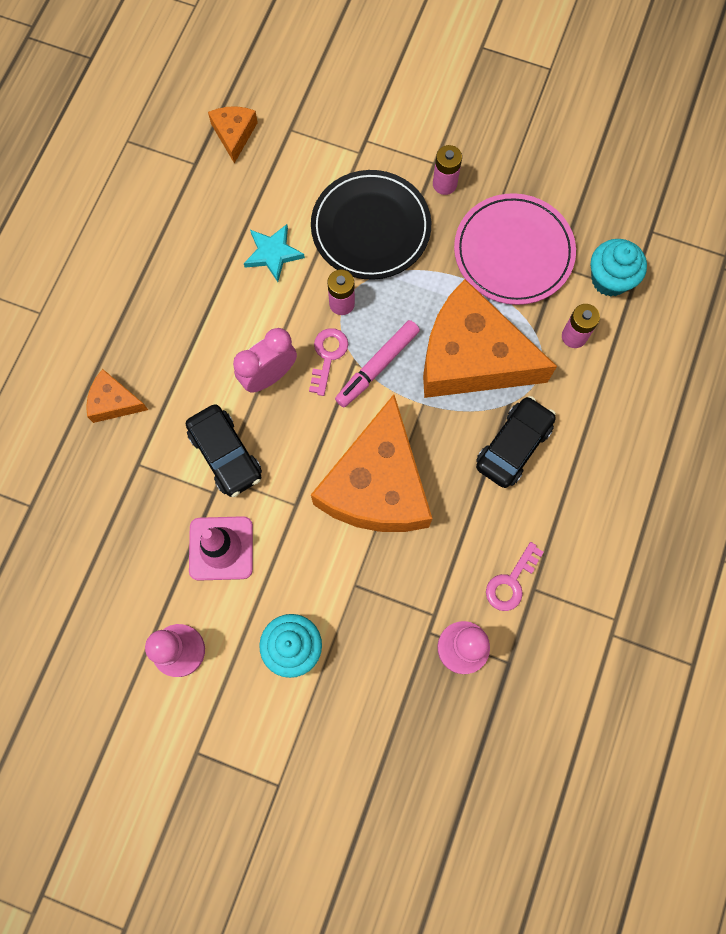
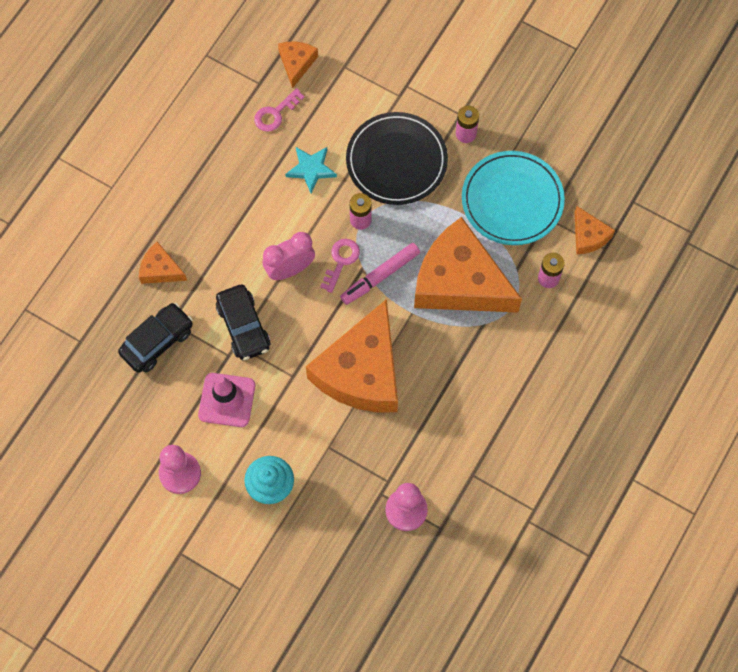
camera: 10 degrees right, 5 degrees down
(511, 582) = (455, 466): pink key -> pink key (275, 114)
(513, 252) = (512, 200): pink plate -> turquoise plate
(513, 446) = (479, 359): black car -> black car (157, 341)
(609, 279) = (588, 236): turquoise cupcake -> orange cheese

